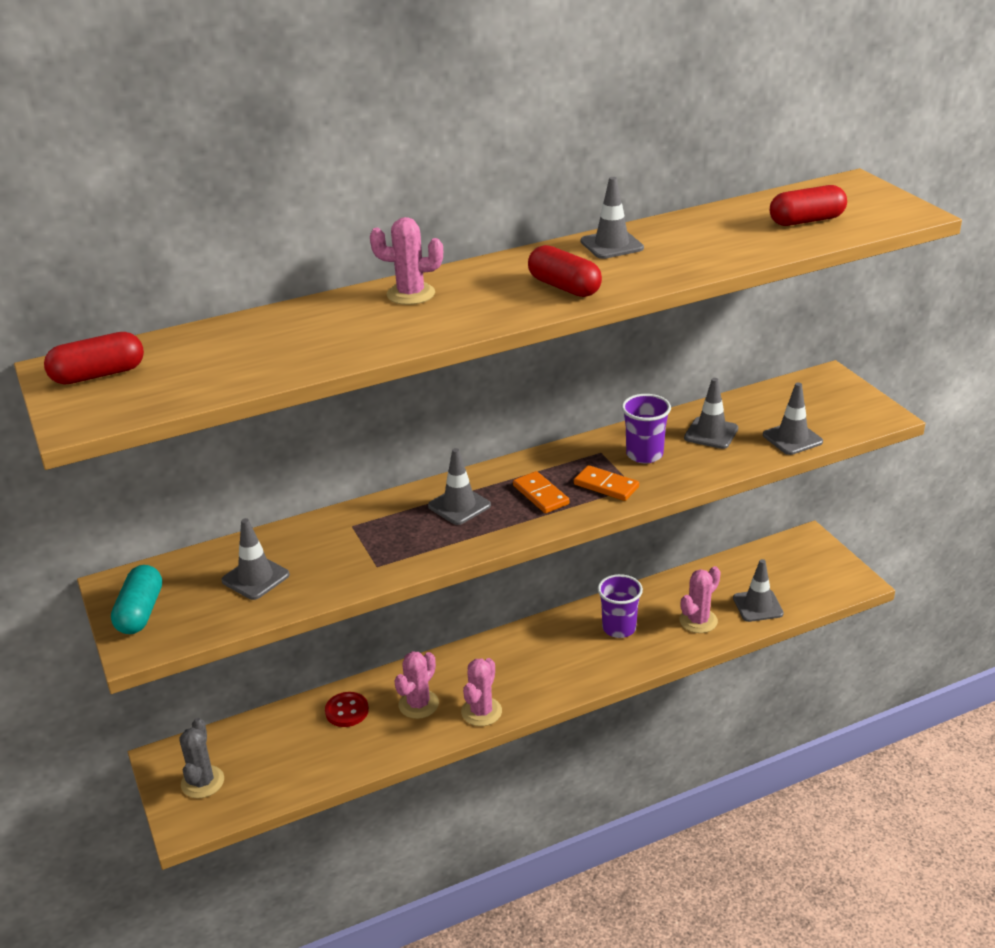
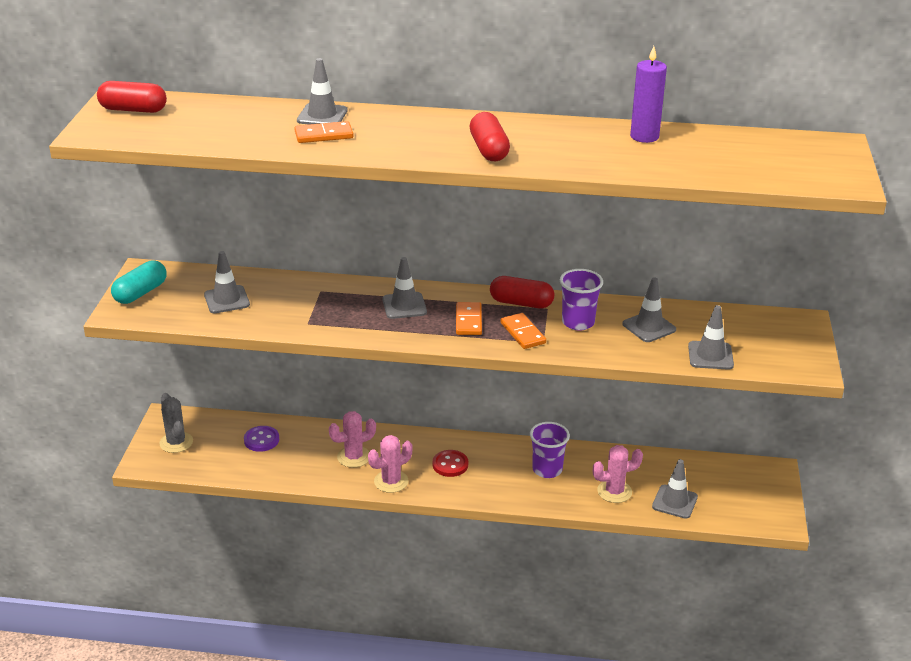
camera: 30 degrees right, 0 degrees up
(202, 782) = (176, 442): grey cactus -> grey cactus turned 60 degrees counterclockwise
(300, 733) = (261, 440): none -> purple button
(347, 711) = (303, 439): red button -> red button (450, 465)
(370, 328) = (324, 135): none -> orange domino
(411, 294) = (380, 121): pink cactus -> none
(611, 245) = (567, 131): grey traffic cone -> grey traffic cone (322, 115)
(688, 228) = (644, 136): none -> purple candle
(806, 221) = (747, 161): red capsule -> red capsule (521, 303)

